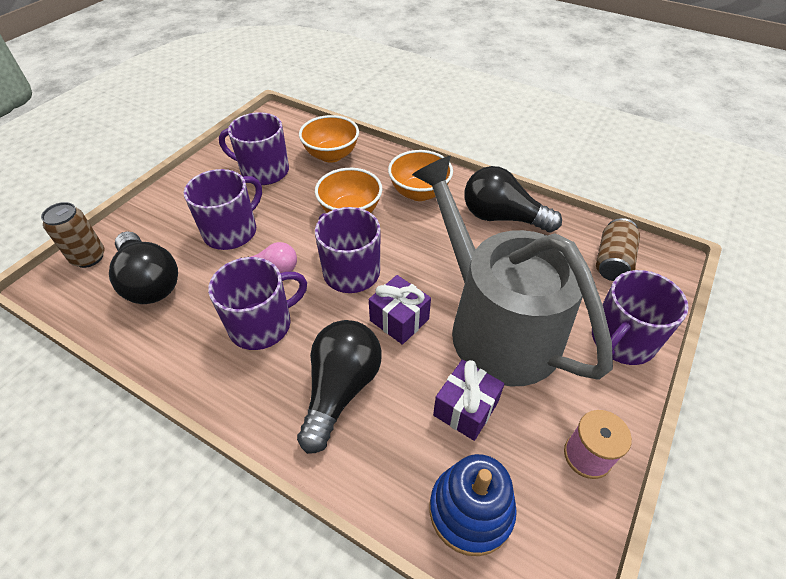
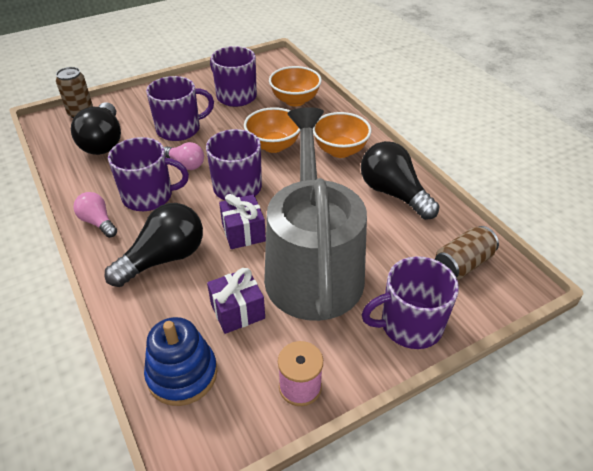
camera: 30 degrees right, 5 degrees down
(226, 383) = (98, 222): none -> pink light bulb

